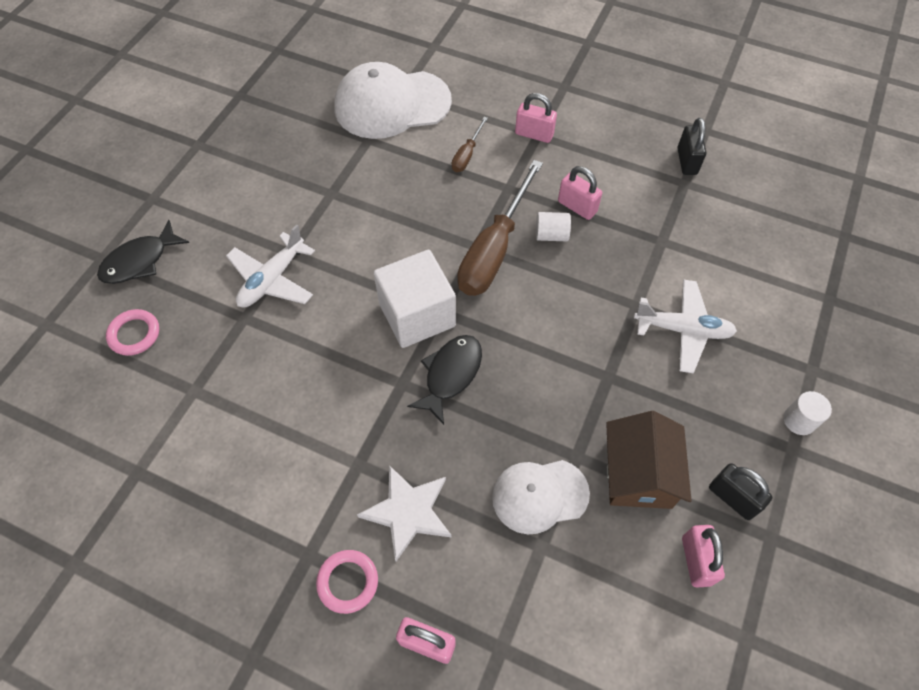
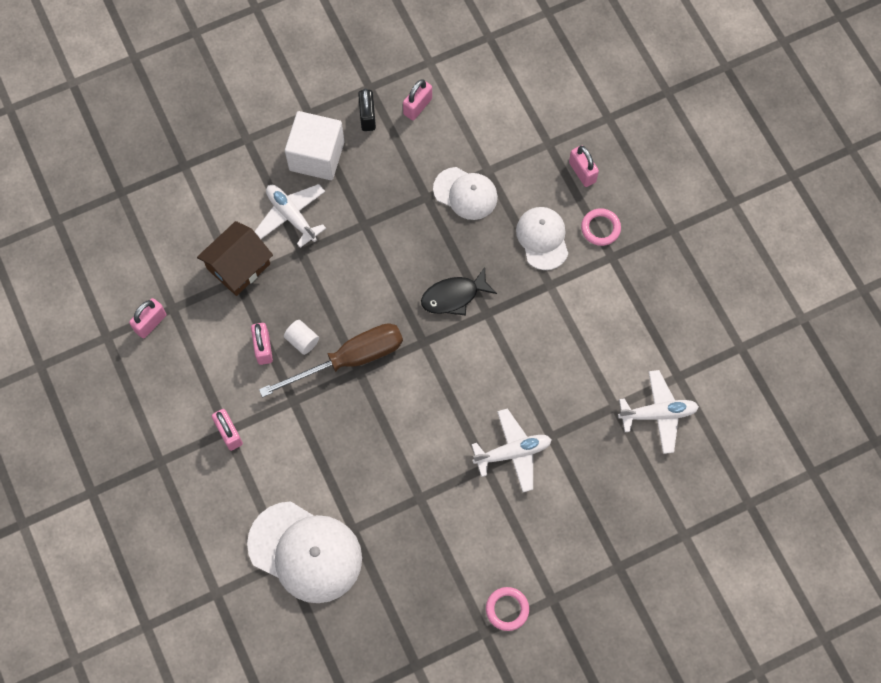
camera: 140 degrees left, 10 degrees up
(134, 334) = (629, 479): pink ring -> pink ring (507, 609)
(138, 416) = (658, 414): none -> white plane
(140, 261) = (593, 541): black fish -> none
(408, 512) = (542, 238): white star -> white cap
(417, 315) = (440, 351): white cube -> white cube (316, 156)
(467, 155) = (294, 454): brown screwdriver -> none
(638, 474) = (403, 164): brown house -> brown house (238, 266)
(687, 161) = (150, 323): black padlock -> pink padlock
(799, 420) = (288, 122): white cylinder -> none

